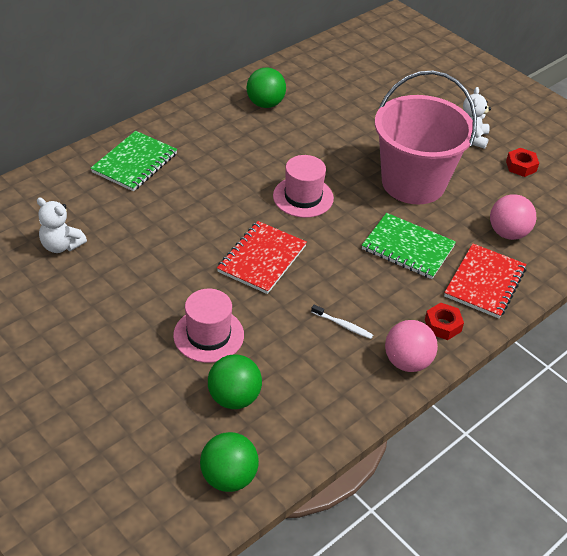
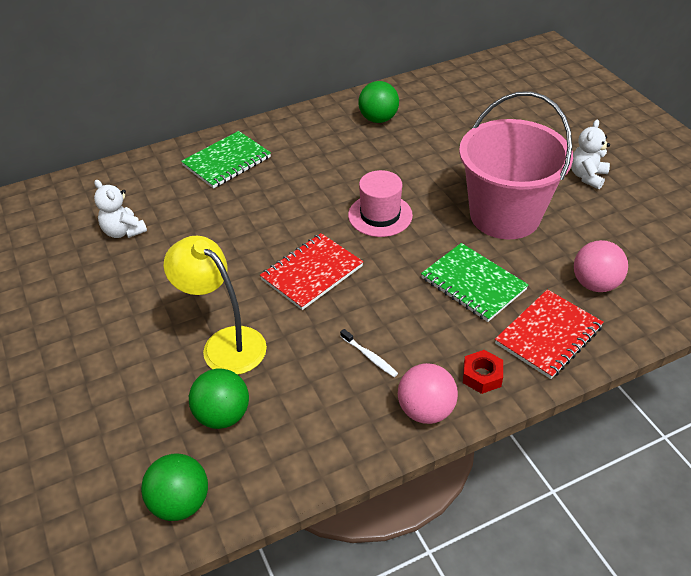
camera: 20 degrees right, 0 degrees up
(208, 335) = (225, 343): pink hat -> yellow lamp
(521, 166) = (635, 213): red nut -> none

